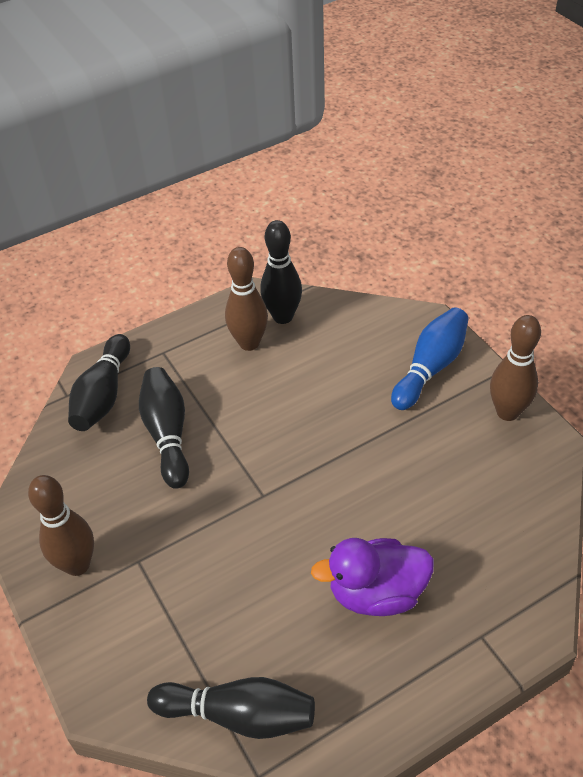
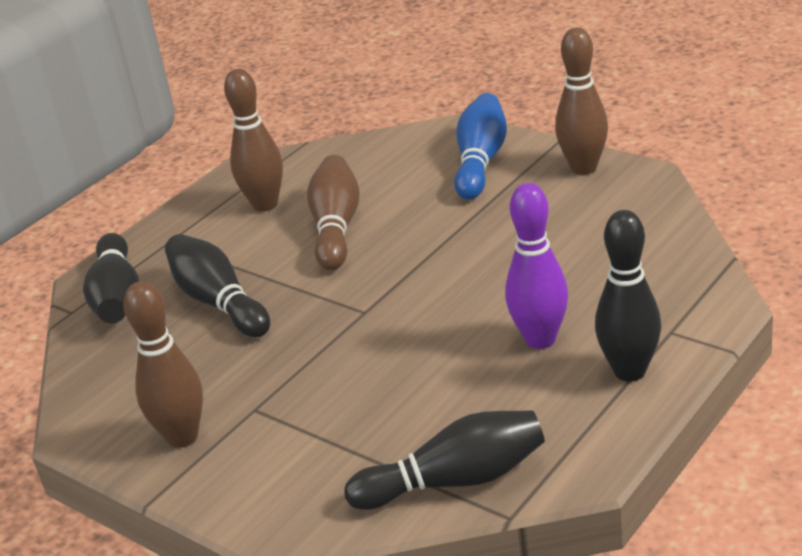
camera: 20 degrees left, 15 degrees down
(283, 316) = (290, 174): black bowling pin -> black bowling pin (629, 371)
(287, 392) = (336, 227): none -> brown bowling pin
(376, 593) = (540, 339): purple duck -> purple bowling pin

